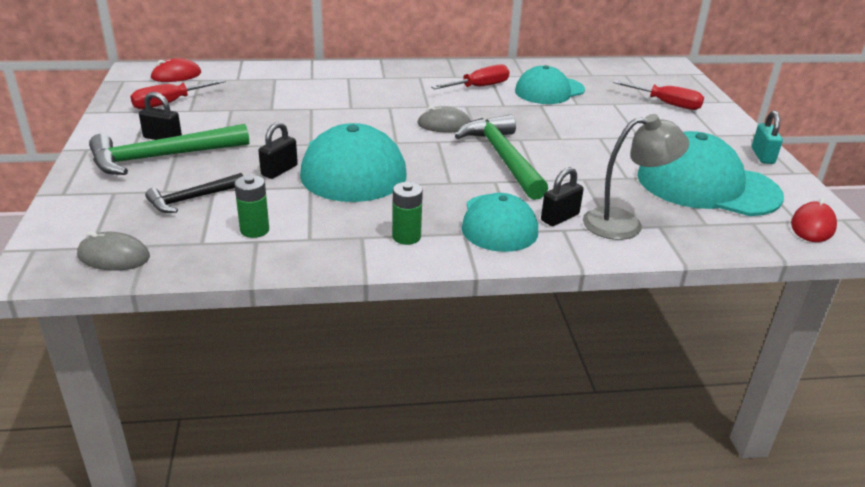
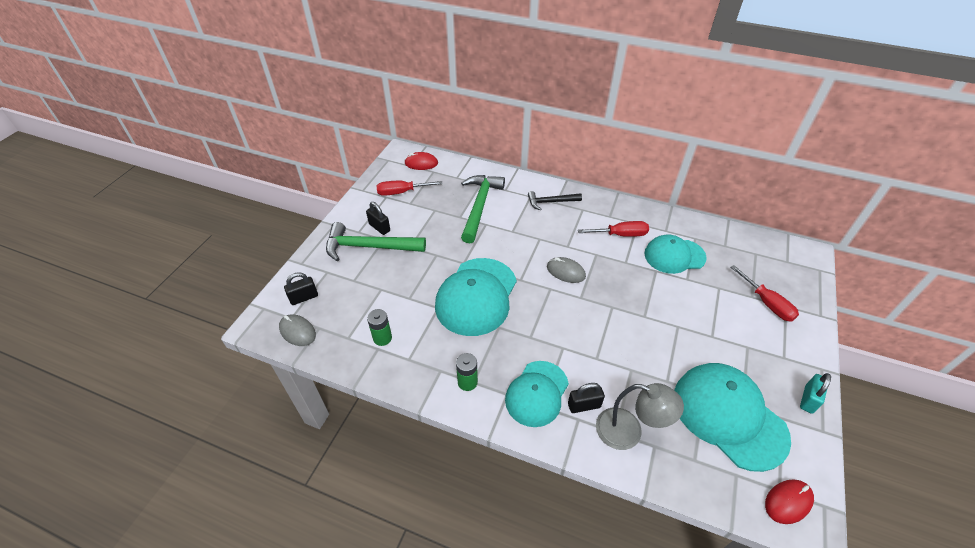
camera: 30 degrees right, 15 degrees up
(192, 199) = (364, 294): black hammer -> black hammer (551, 202)
(279, 170) = (429, 284): black padlock -> black padlock (304, 297)
(503, 158) = (585, 324): green hammer -> green hammer (479, 206)

